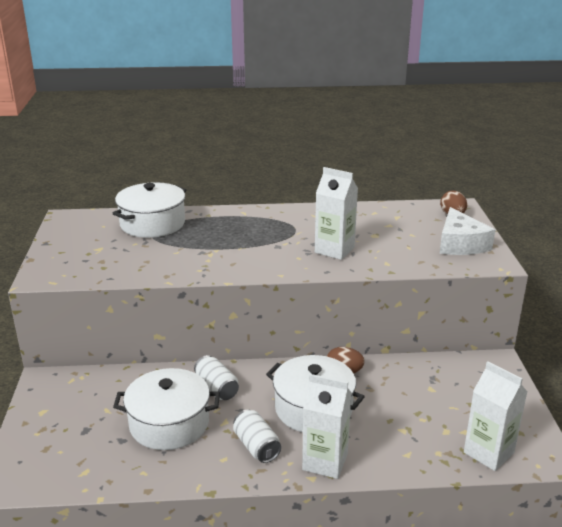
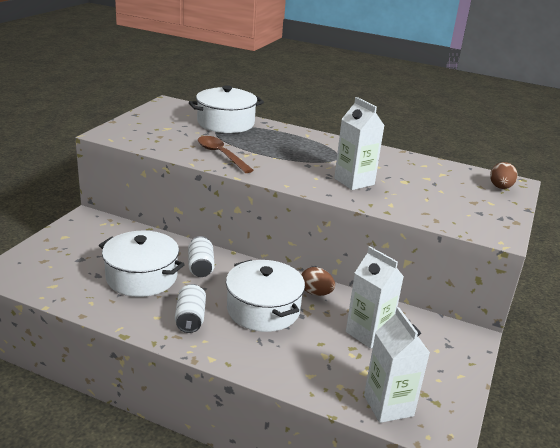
camera: 25 degrees right, 0 degrees up
(186, 262) = (221, 155): none -> brown spoon
(325, 462) = (233, 351): white carton -> white carton (368, 333)
(460, 244) = (481, 211): white cheese -> none

